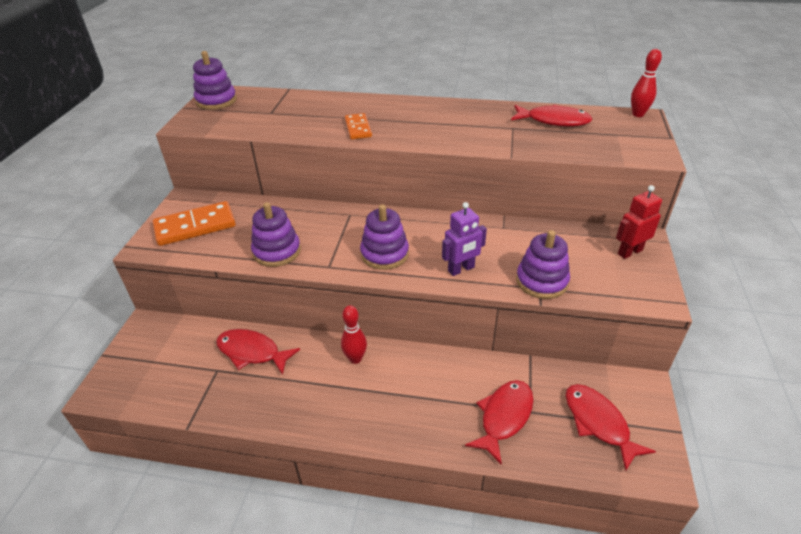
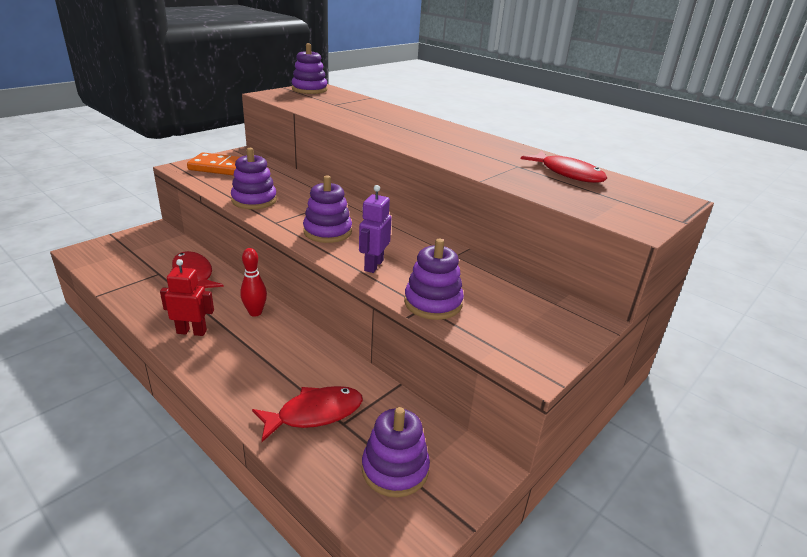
camera: 30 degrees right, 10 degrees down
(358, 128) = (381, 128): orange domino -> none
(461, 269) = (373, 265): purple robot -> purple robot turned 105 degrees clockwise
(598, 423) = (395, 469): red fish -> purple stacking toy
(629, 252) = (559, 322): red robot -> red robot (192, 332)
(638, 114) = (673, 196): red bowling pin -> none

